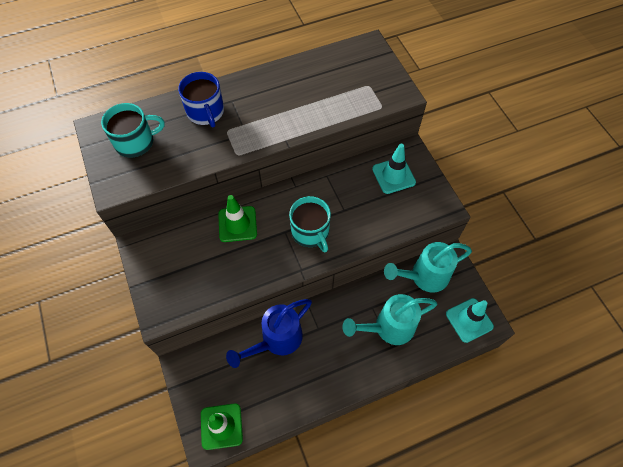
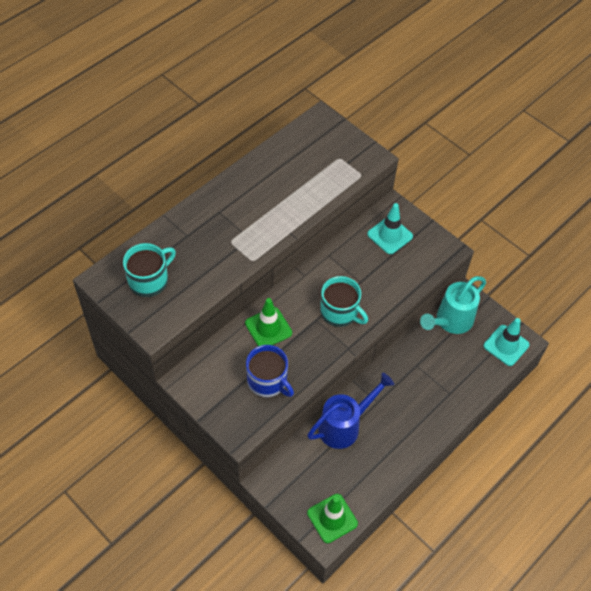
camera: 25 degrees left, 5 degrees down
(206, 112) = (201, 230): blue mug -> blue mug (268, 381)
(277, 340) = (344, 426): blue watering can -> blue watering can turned 150 degrees counterclockwise
(389, 327) = (440, 377): turquoise watering can -> none

